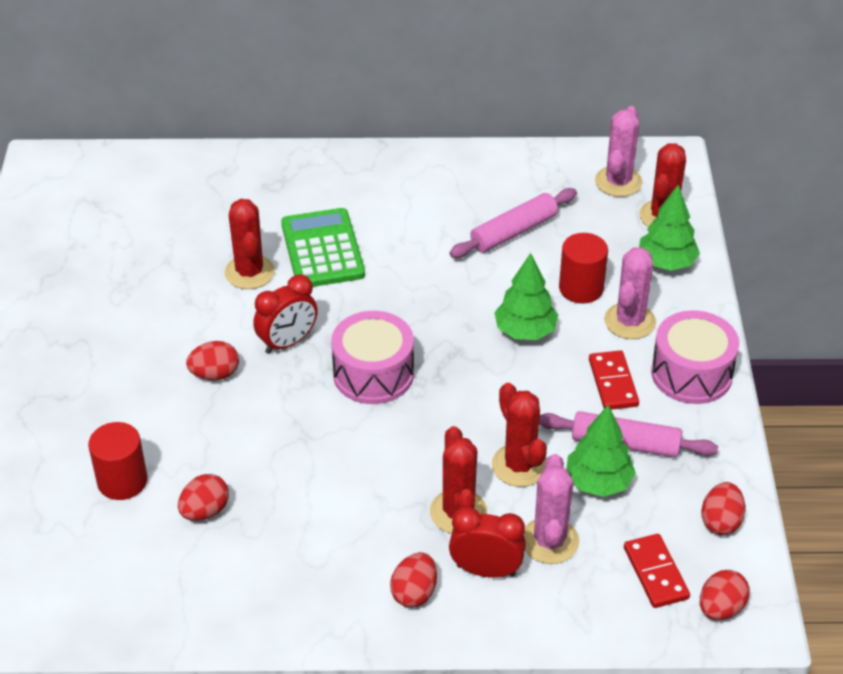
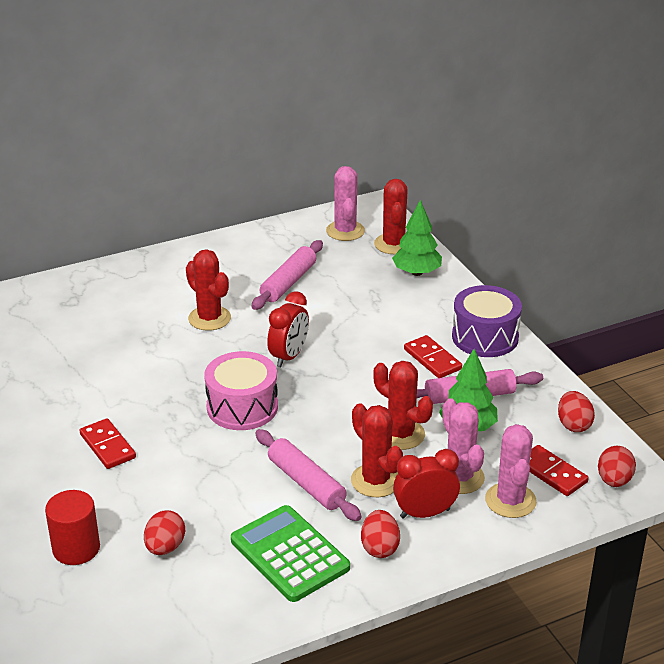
camera: 25 degrees left, 10 degrees down
(215, 374) = (108, 446): red egg -> red domino
(249, 272) = (90, 366): red cactus -> red cactus (209, 318)
(288, 342) = (156, 406): red clock -> red clock (289, 356)
(322, 249) = (142, 334): green calculator -> green calculator (289, 554)
(385, 489) = (306, 483): none -> pink rolling pin
(525, 331) = (342, 344): green tree -> none
(581, 288) = (365, 305): red cylinder -> none
(630, 321) = (416, 316): pink cactus -> pink cactus (510, 500)
(691, 373) = (485, 337): pink drum -> purple drum

